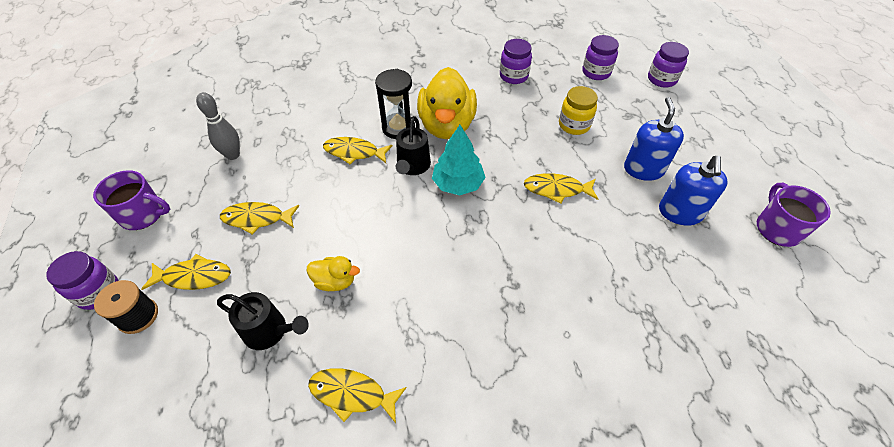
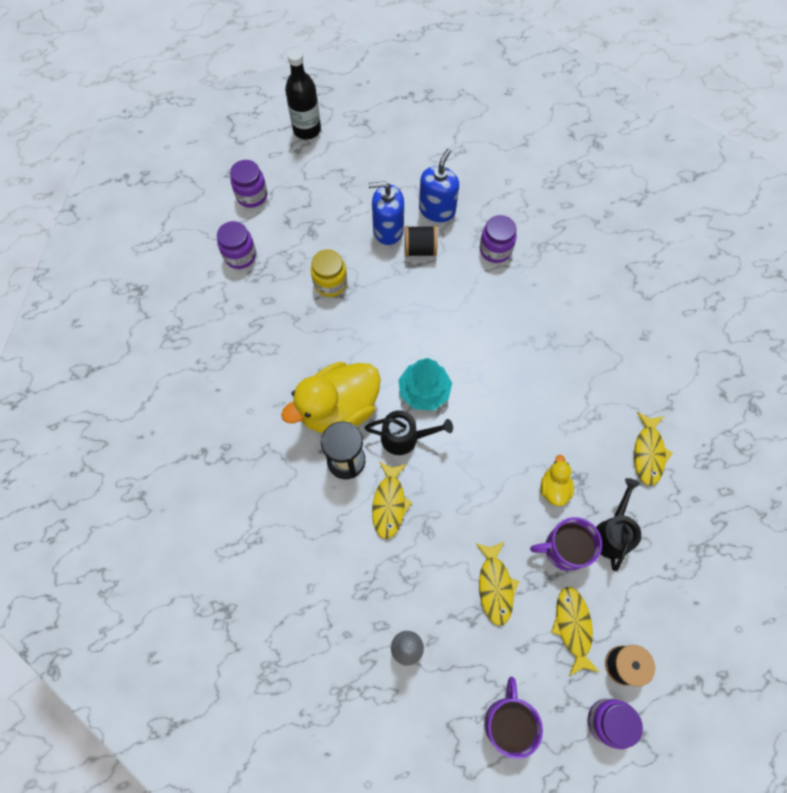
camera: 95 degrees left, 15 degrees up
(447, 125) = (339, 408): yellow duck -> yellow duck turned 150 degrees clockwise
(513, 76) = (248, 341): purple jar -> purple jar (495, 250)
(556, 189) = (421, 303): yellow fish -> none
(623, 193) = (420, 249): none -> black spool
(680, 212) = (437, 210): blue soap dispenser -> blue soap dispenser turned 75 degrees counterclockwise
(754, 115) = (307, 130): none -> black bottle
(777, 228) = (445, 146): purple mug -> purple mug (564, 549)

